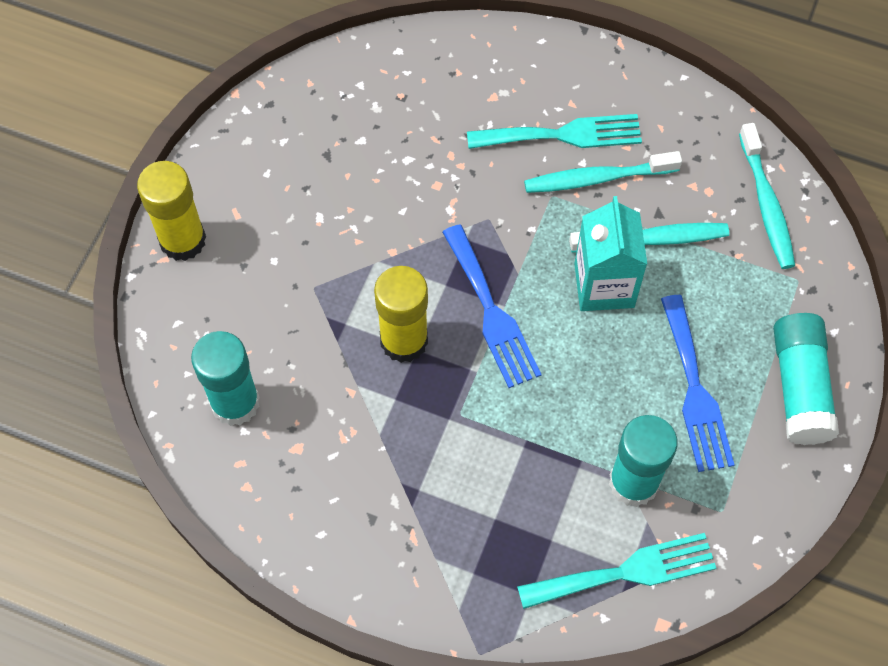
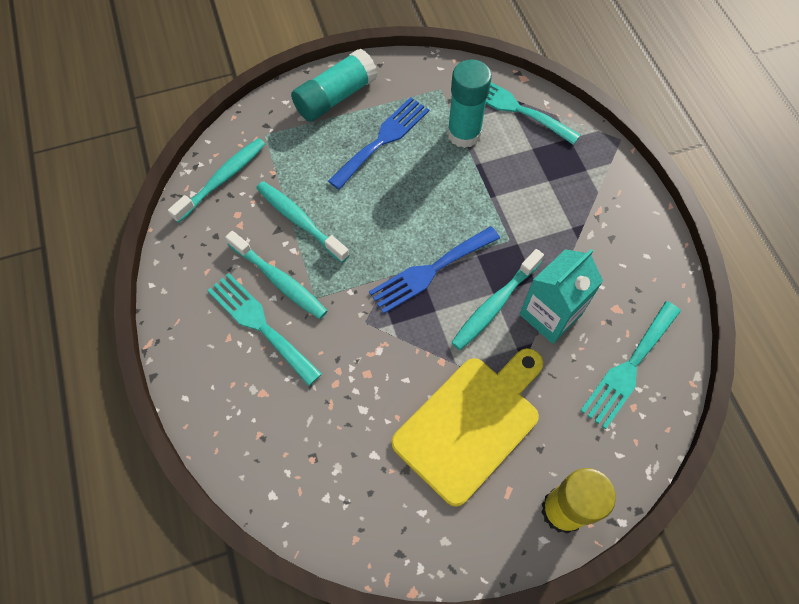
camera: 130 degrees left, 0 degrees up
(235, 403) = (629, 367): turquoise glue stick -> turquoise fork
(316, 230) = (470, 423): none -> yellow cutting board
(404, 340) = (494, 305): yellow glue stick -> turquoise toothbrush
(491, 312) = (430, 271): blue fork -> blue fork turned 150 degrees counterclockwise
(604, 285) = (355, 225): turquoise carton -> turquoise carton (550, 315)

